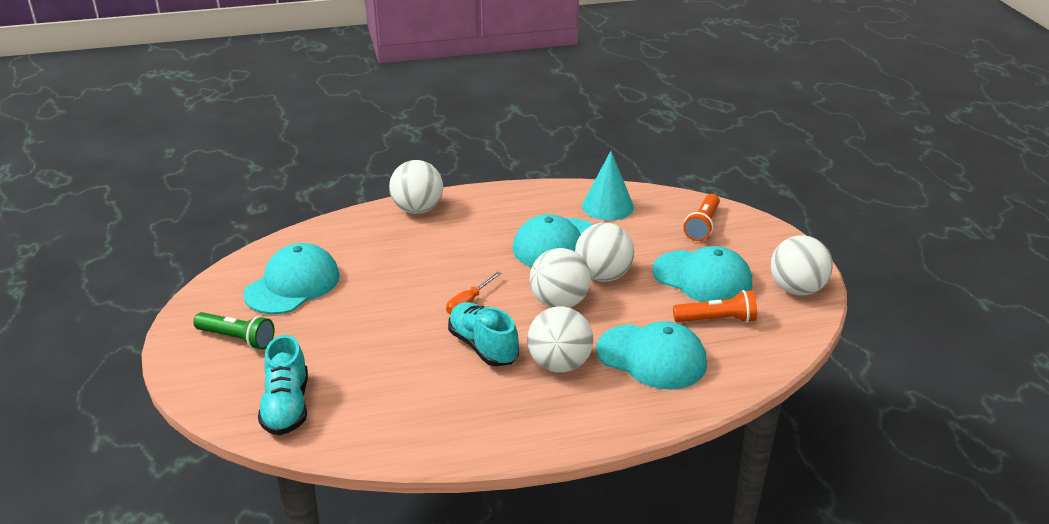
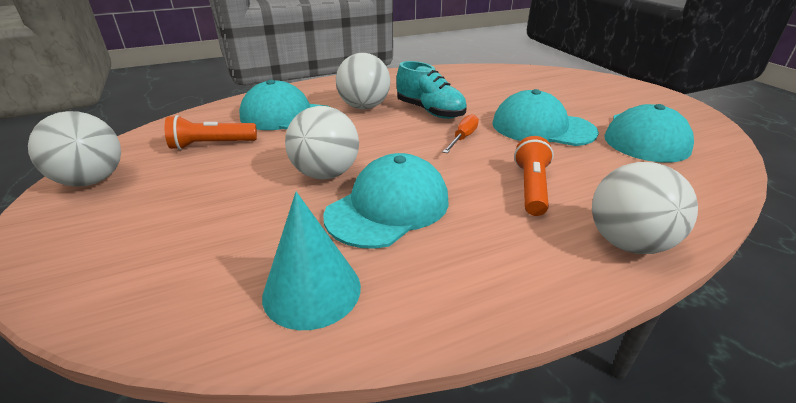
camera: 170 degrees right, 0 degrees up
(237, 339) = (627, 101): green flashlight -> none
(286, 406) = (540, 78): turquoise shoe -> none
(559, 302) = (372, 145): white ball -> none
(702, 226) = (152, 265): orange flashlight -> orange flashlight (531, 187)
(702, 278) = (203, 182): turquoise cap -> turquoise cap (542, 127)

